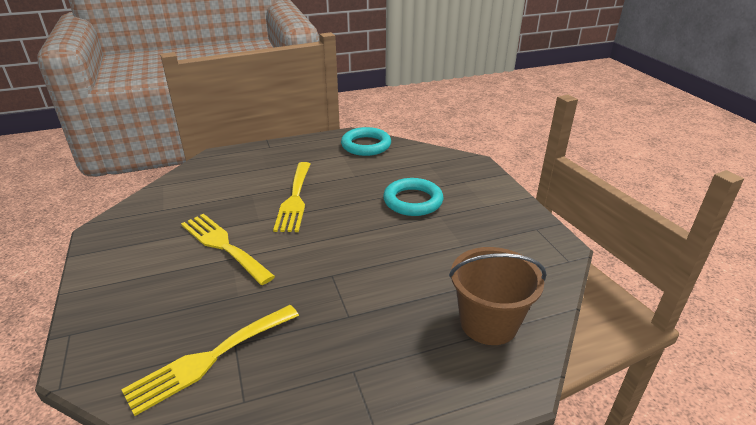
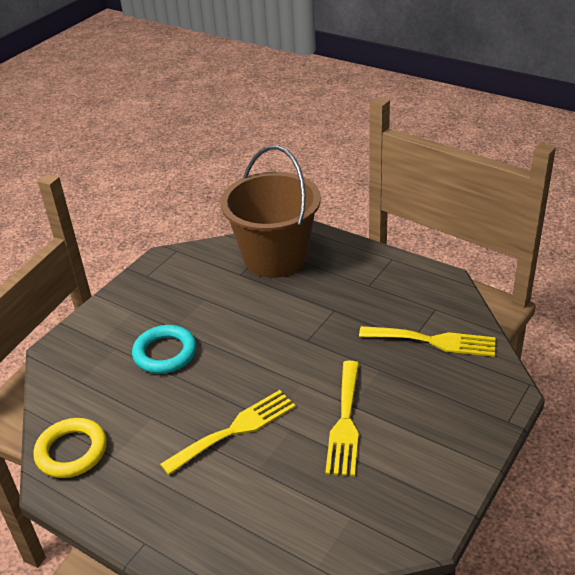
camera: 125 degrees left, 5 degrees up
(366, 145) = (71, 451): turquoise ring -> yellow ring
(488, 323) = (275, 257): brown bucket -> brown bucket, size x1.58

